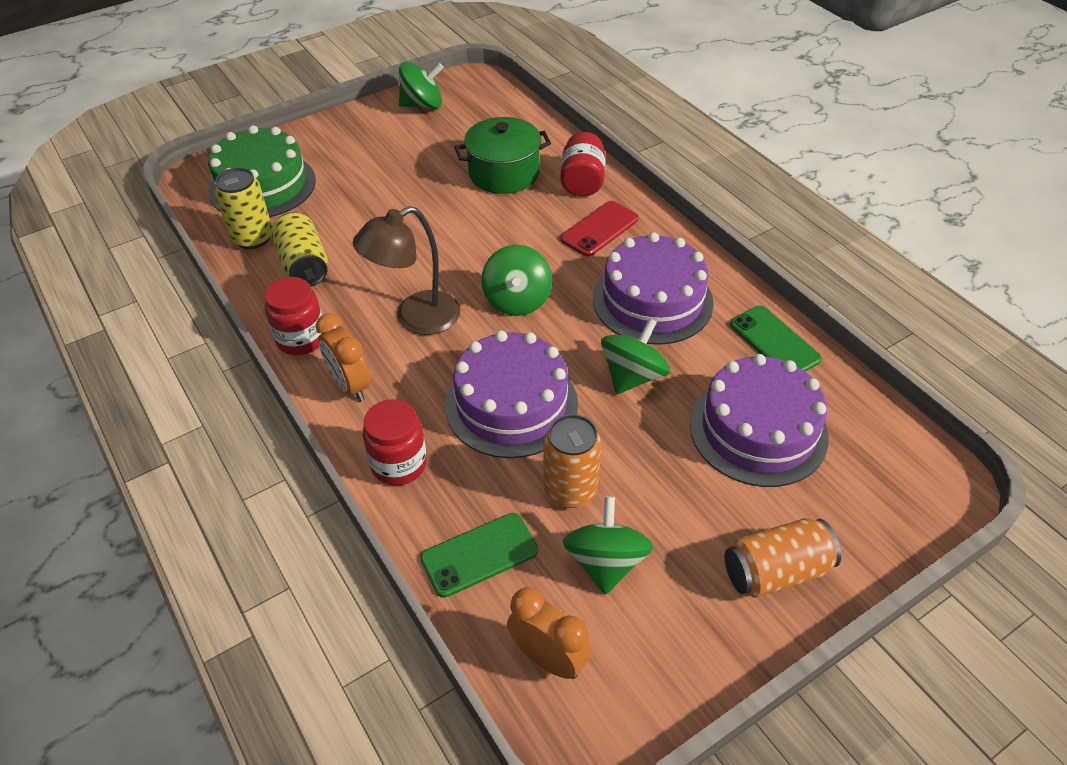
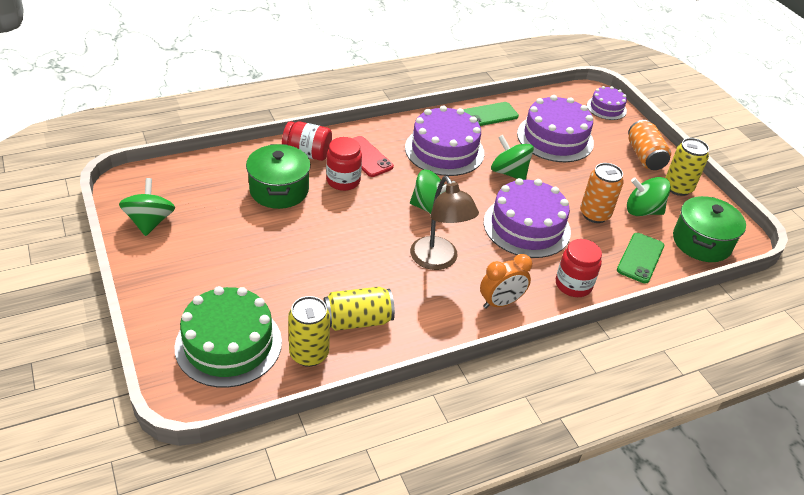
camera: 85 degrees left, 5 degrees down
(301, 339) = (447, 327): red jar -> red jar (343, 181)
(479, 555) = (640, 258): green phone -> green phone turned 45 degrees clockwise
(548, 658) = (701, 242): orange clock -> green pot
(700, 627) = (678, 188): none -> yellow can
(906, 508) = (606, 108): none -> purple cake

